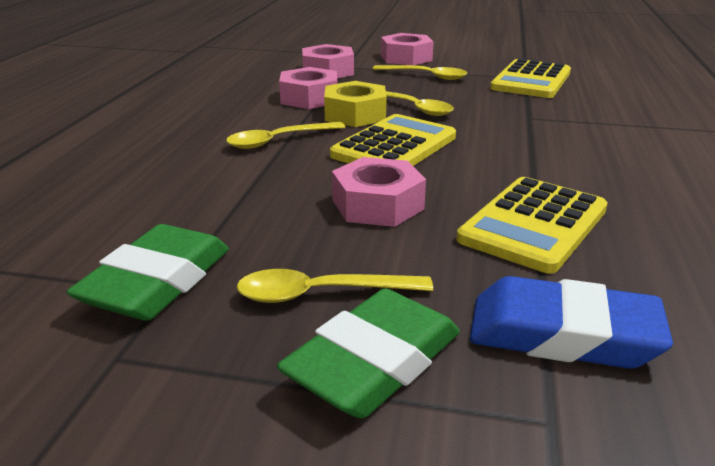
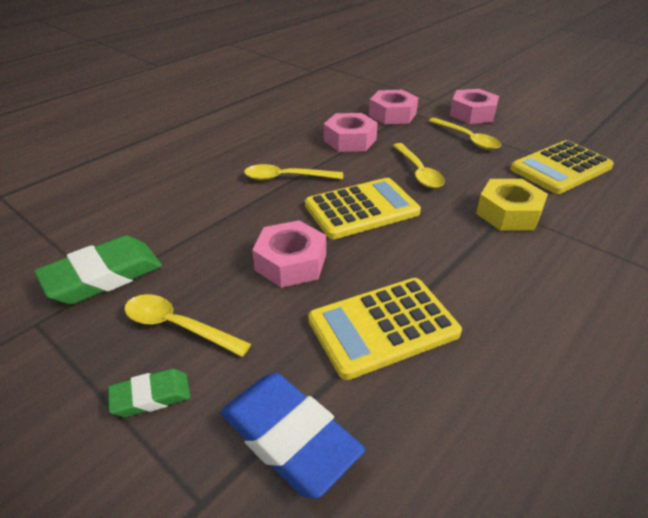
camera: 30 degrees right, 10 degrees up
(355, 114) = (366, 167): yellow nut -> yellow nut (508, 213)
(374, 362) = (151, 396): green eraser -> green eraser, size x0.55

